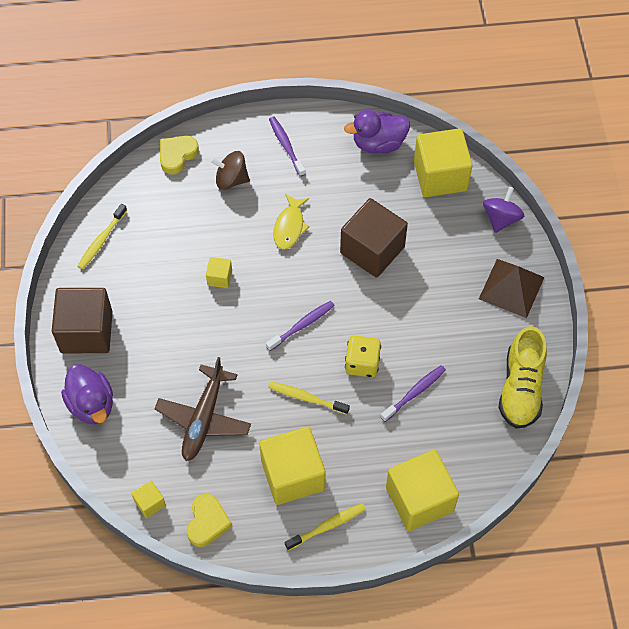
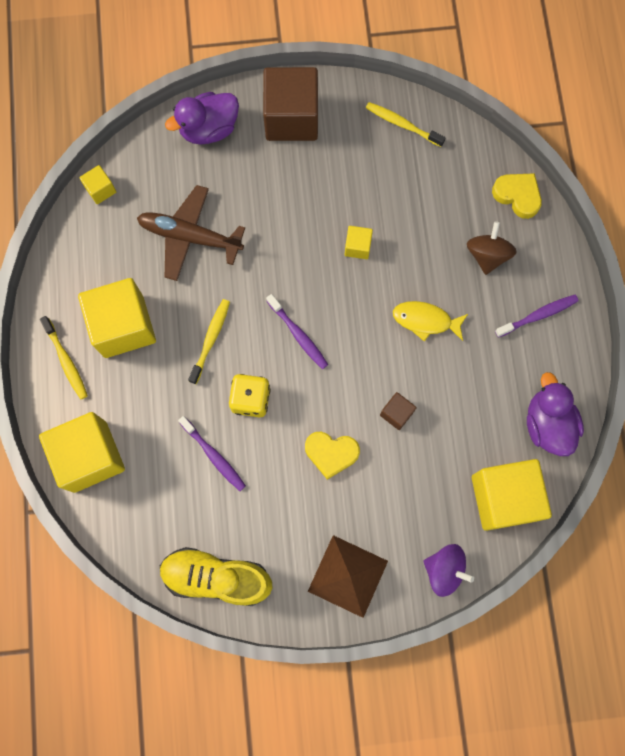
camera: 90 degrees right, 15 degrees up
(207, 522) = (77, 244): yellow heart -> yellow heart (331, 453)
(372, 250) = (396, 413): brown cube -> brown cube, size x0.45

